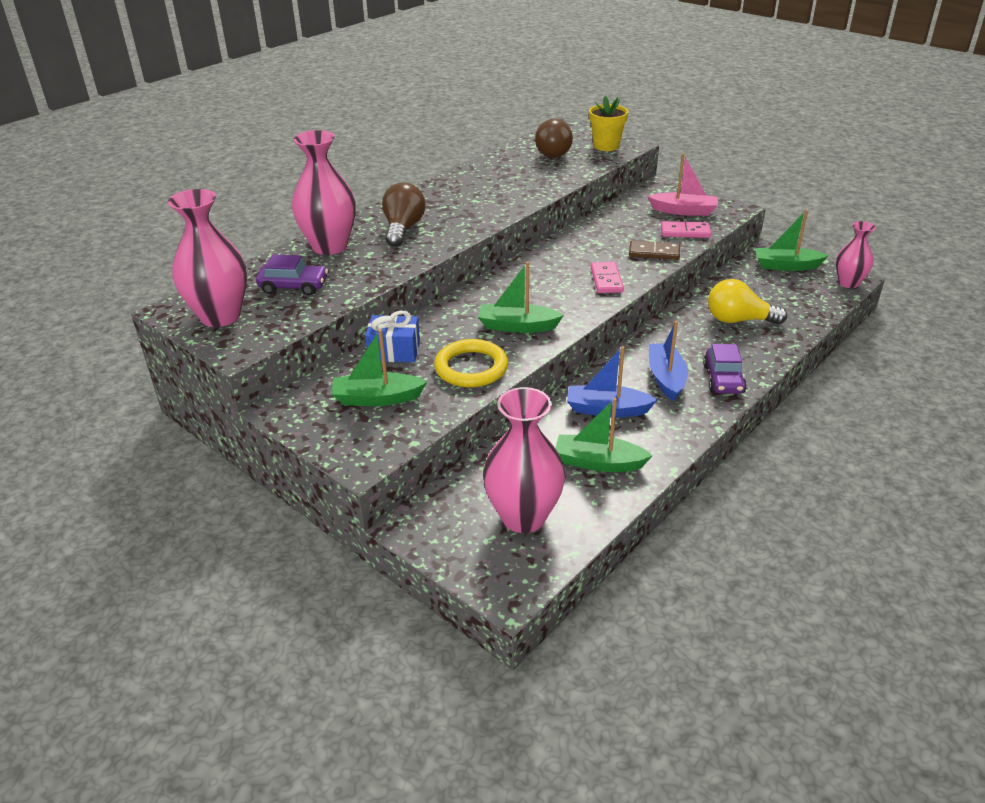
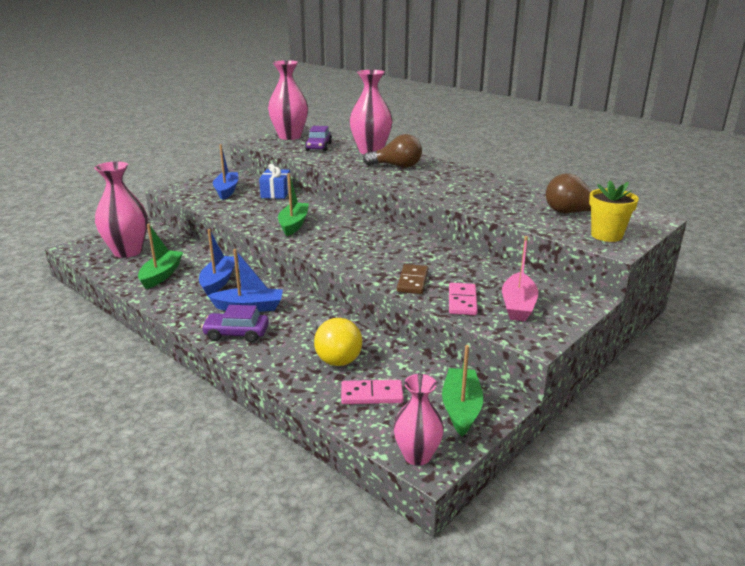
camera: 90 degrees right, 10 degrees down
(377, 398) = (226, 191): green boat -> blue boat
(471, 368) = (247, 212): yellow ring -> none
(606, 280) = (360, 257): pink domino -> pink domino (372, 394)
(738, 320) = (335, 355): yellow light bulb -> yellow light bulb turned 150 degrees clockwise

